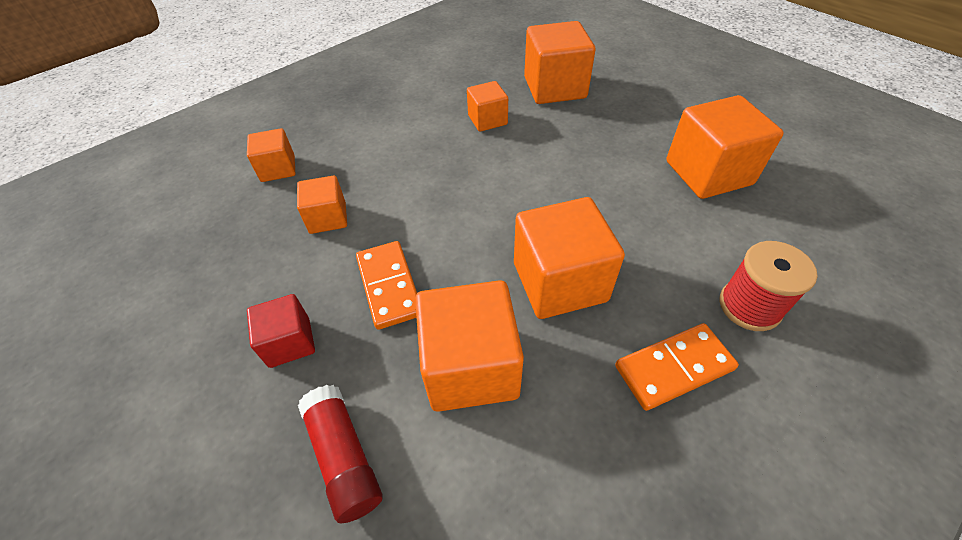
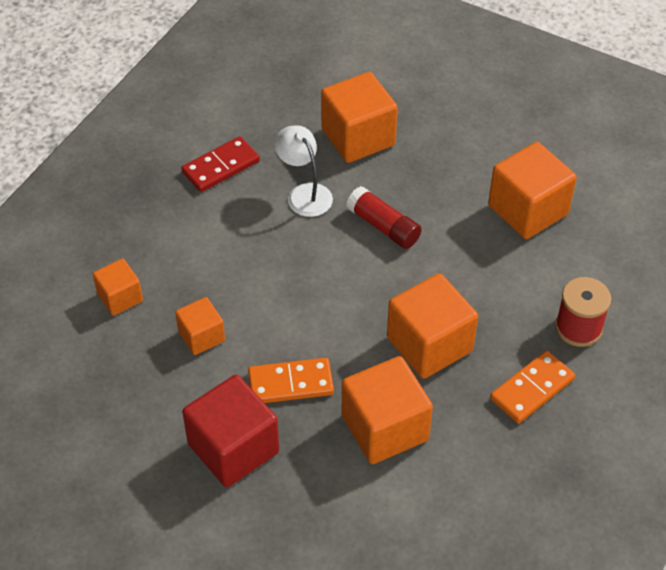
camera: 20 degrees left, 0 degrees up
(289, 342) = (233, 448): red cube -> red cube, size x1.77
(344, 457) = (321, 511): red glue stick -> red glue stick (383, 226)
(389, 286) = (290, 383): orange domino -> orange domino turned 60 degrees counterclockwise
(425, 89) = (221, 167): none -> red domino
(487, 120) = (304, 193): orange cube -> white lamp

